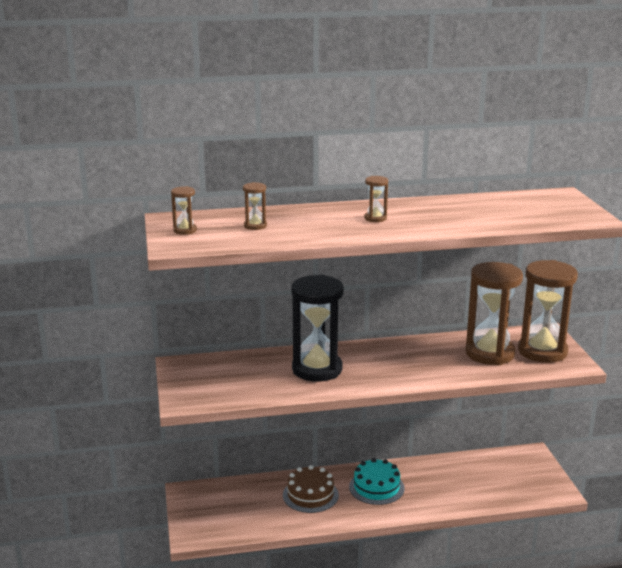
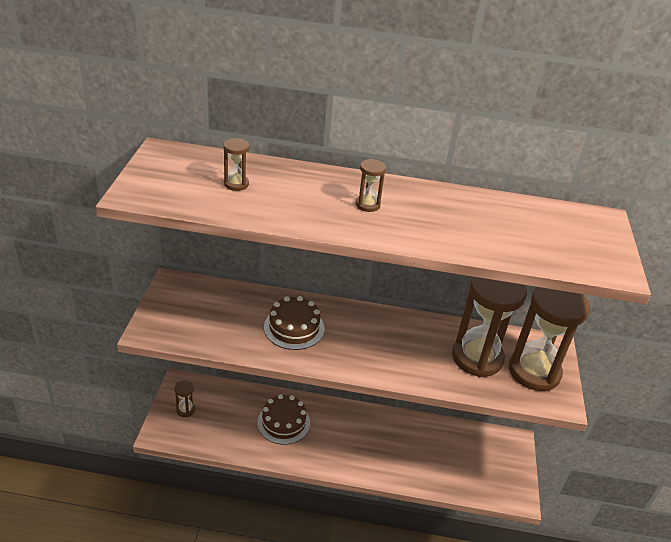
camera: 15 degrees right, 15 degrees up
(185, 230) = (163, 172): brown hourglass -> brown hourglass (185, 410)
(317, 369) = (294, 328): black hourglass -> brown cake
(376, 487) = (347, 433): turquoise cake -> none

